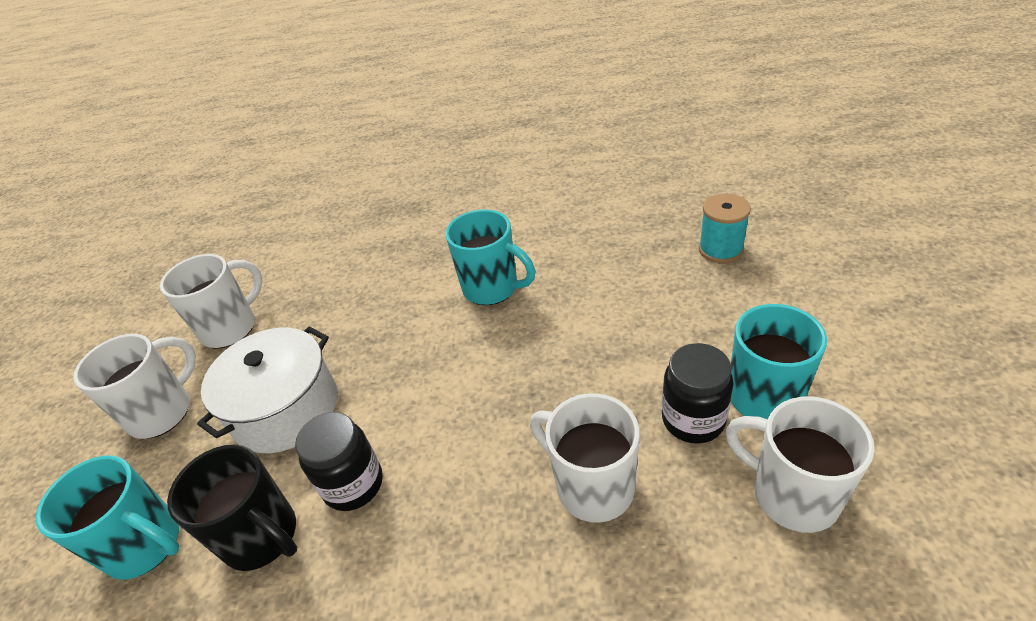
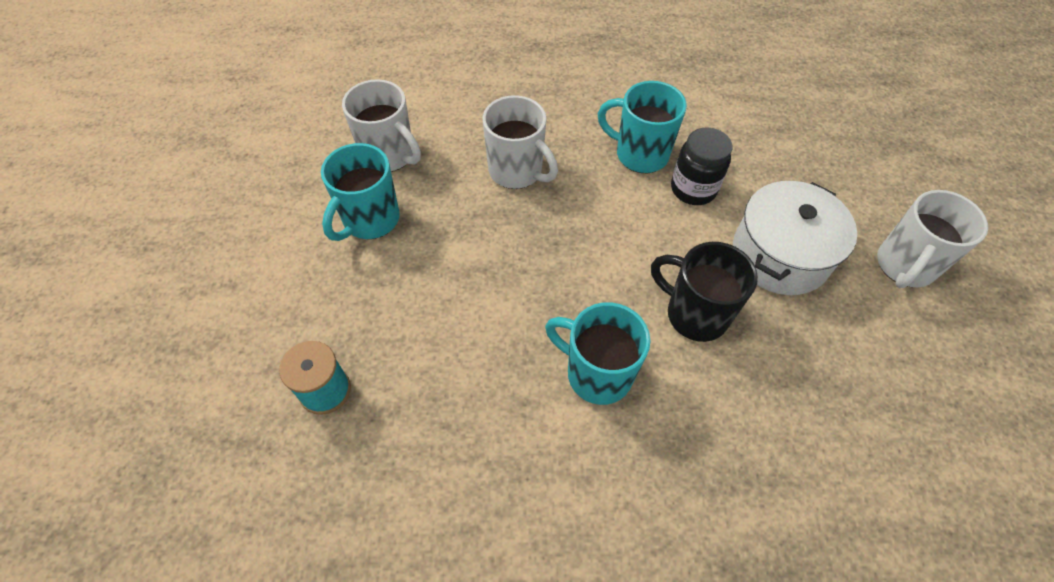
camera: 175 degrees right, 15 degrees up
(146, 545) = (833, 165): turquoise mug -> turquoise mug (640, 154)
(231, 327) = (901, 362): white mug -> none
(262, 537) = (748, 163): black mug -> black mug (694, 314)
(693, 419) = (432, 207): black jar -> none

